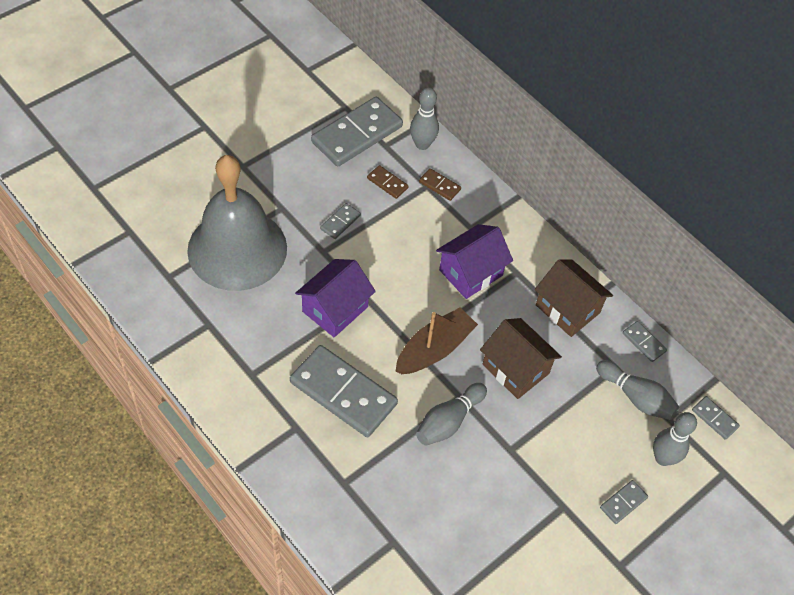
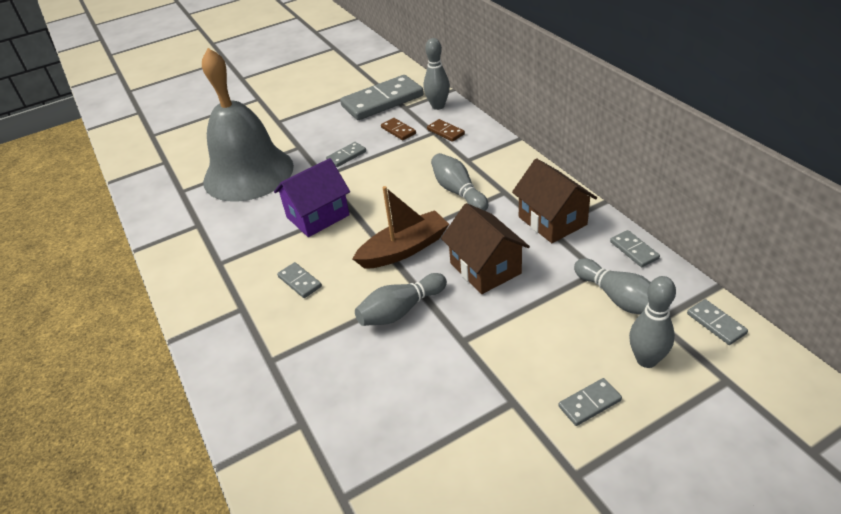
camera: 20 degrees right, 15 degrees down
(343, 393) = (299, 282): grey domino -> grey domino, size x0.44
(471, 273) = (458, 192): purple house -> grey bowling pin

